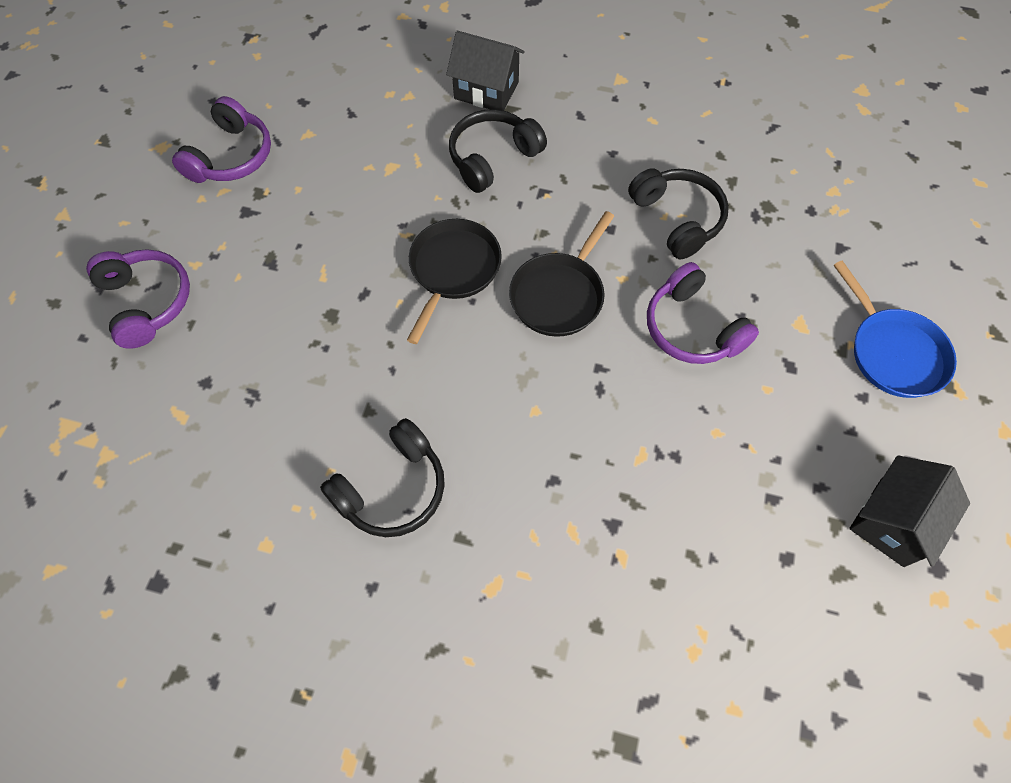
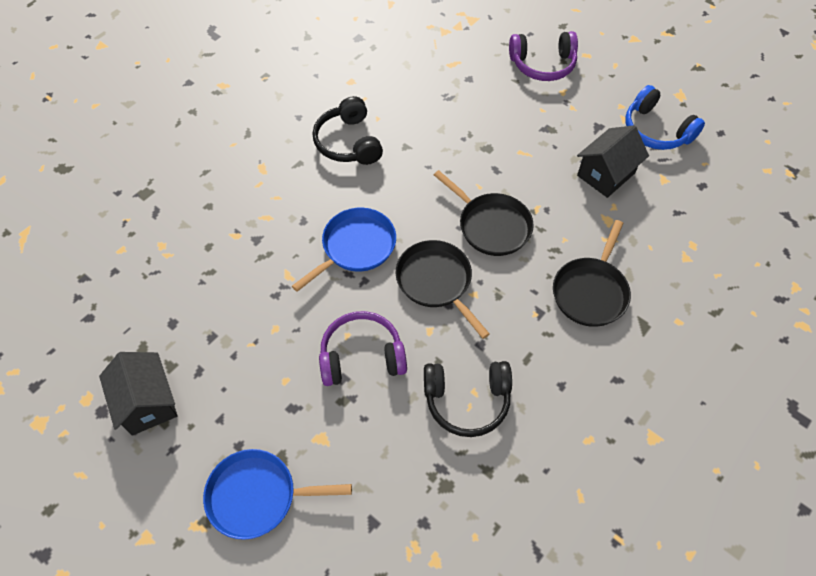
camera: 115 degrees right, 5 degrees down
(231, 156) = (656, 130): purple headphones -> blue headphones
(486, 90) = (674, 317): black house -> black house (606, 174)
(493, 158) = (590, 291): black headphones -> black pan
(559, 398) = (355, 247): none -> blue pan

